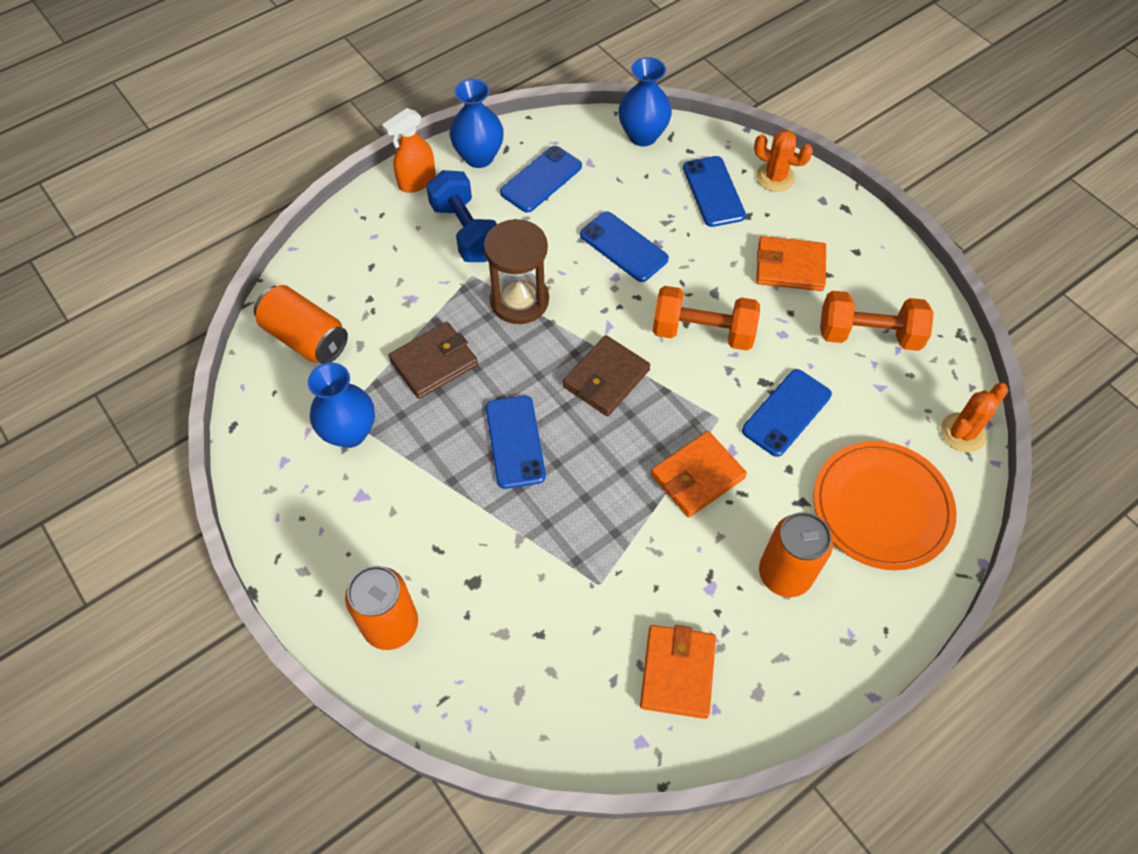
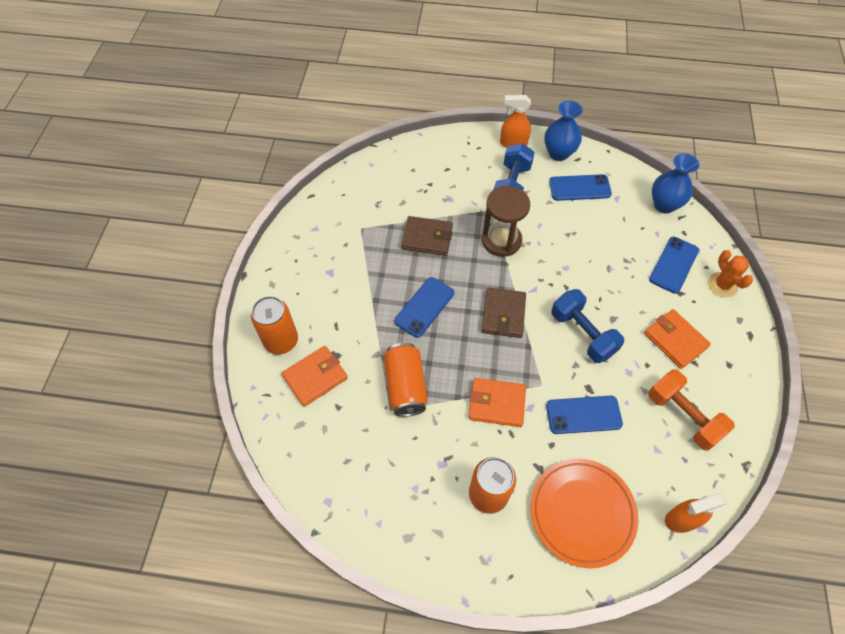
camera: 45 degrees right, 0 degrees up
(305, 338) = (382, 180): orange can -> orange can (405, 386)
(350, 432) = (355, 239): blue vase -> none
(606, 378) = (503, 314): brown wallet -> brown wallet turned 75 degrees counterclockwise
(623, 247) = (587, 255): blue phone -> none
(677, 672) = (380, 487): orange wallet -> orange wallet (315, 377)
(702, 332) = (582, 334): orange dumbbell -> blue dumbbell
(962, 432) = (681, 519): orange cactus -> orange spray bottle

